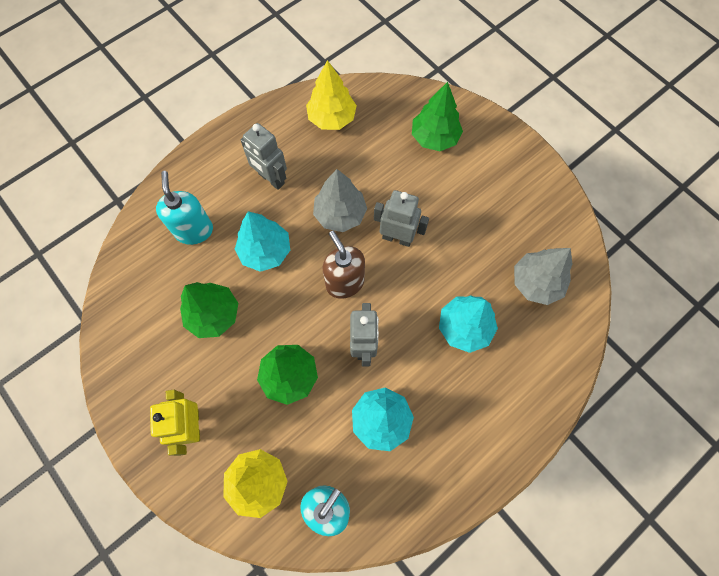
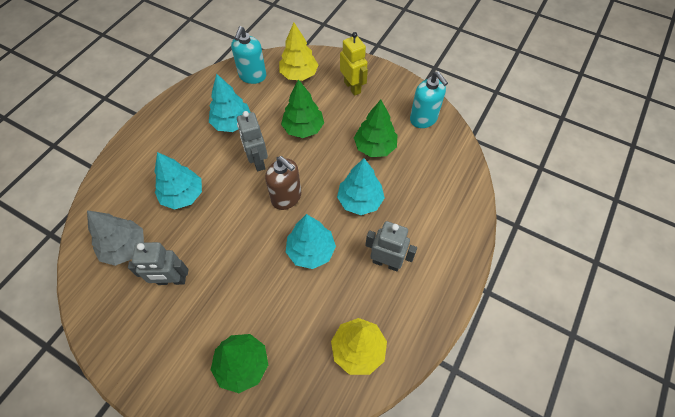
camera: 160 degrees right, 10 degrees down
(194, 231) = (425, 198): turquoise soap dispenser -> turquoise soap dispenser (423, 119)
(340, 214) = (311, 251): grey tree -> turquoise tree
(397, 238) = (254, 247): grey robot -> grey robot (172, 280)

